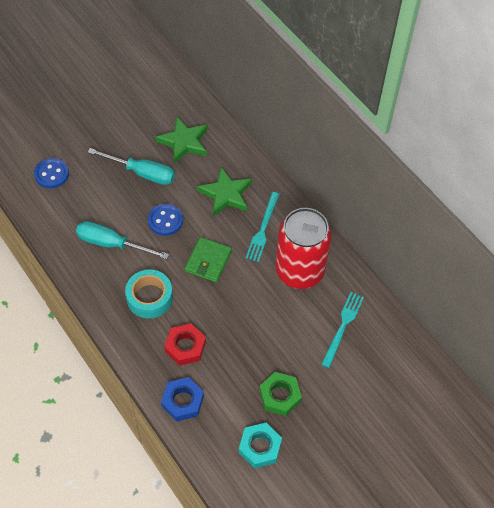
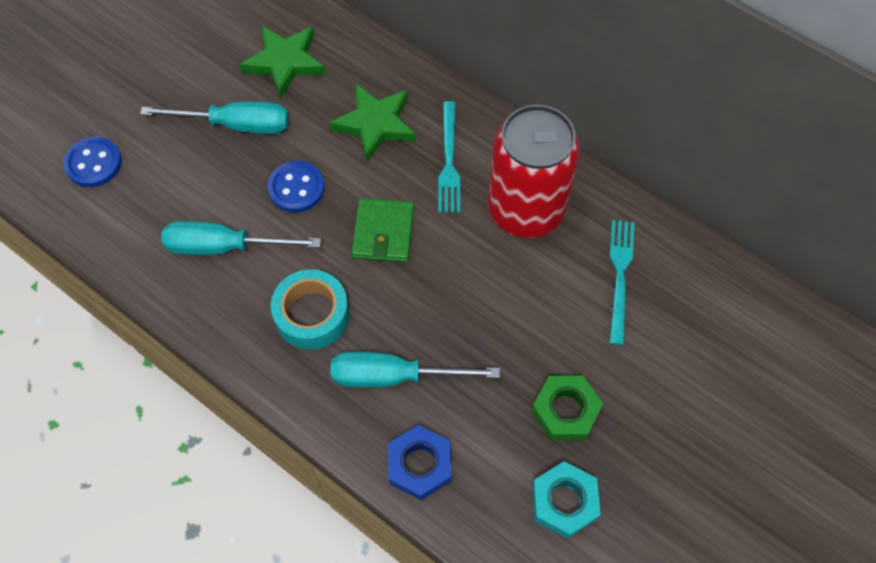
camera: 15 degrees left, 5 degrees up
(185, 347) = (394, 376): red nut -> turquoise screwdriver

